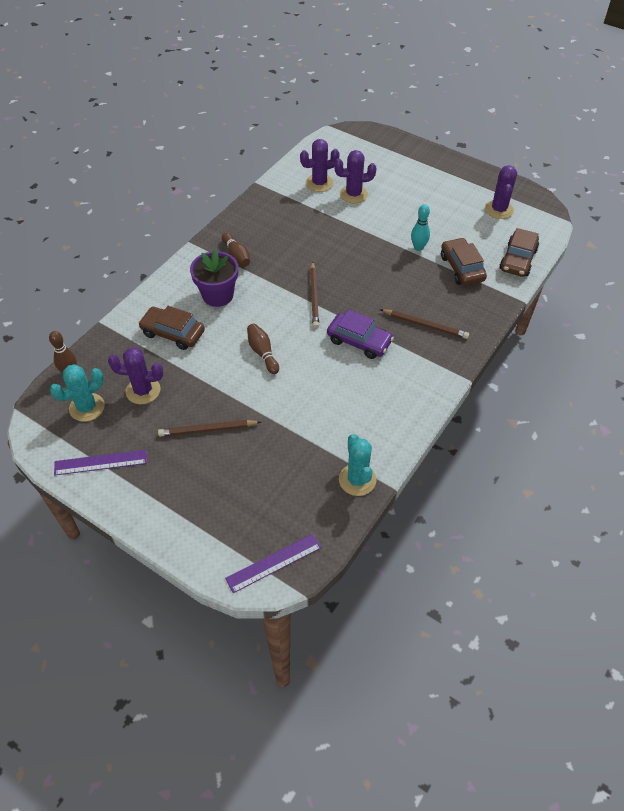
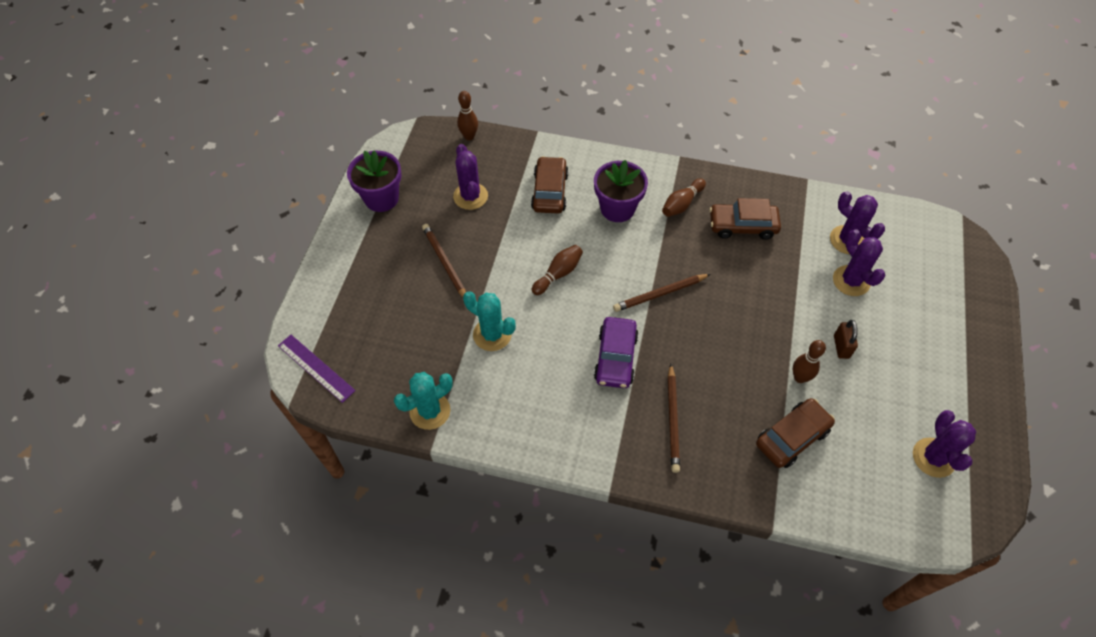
camera: 70 degrees right, 5 degrees up
(87, 407) = (436, 164): turquoise cactus -> turquoise cactus (492, 334)
(101, 462) = (381, 198): purple ruler -> purple flower pot
(403, 219) = (841, 346): none -> brown padlock
(418, 247) = (800, 377): turquoise bowling pin -> brown bowling pin
(499, 210) = (933, 457): purple cactus -> purple cactus turned 75 degrees counterclockwise
(518, 260) = (847, 504): brown car -> brown car (742, 226)

